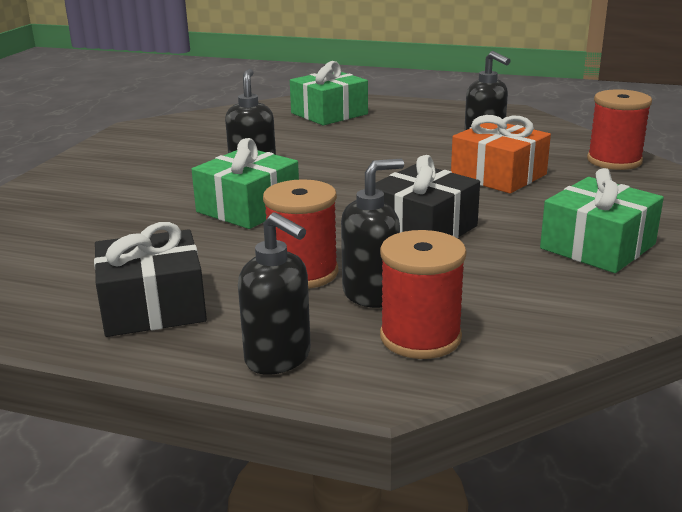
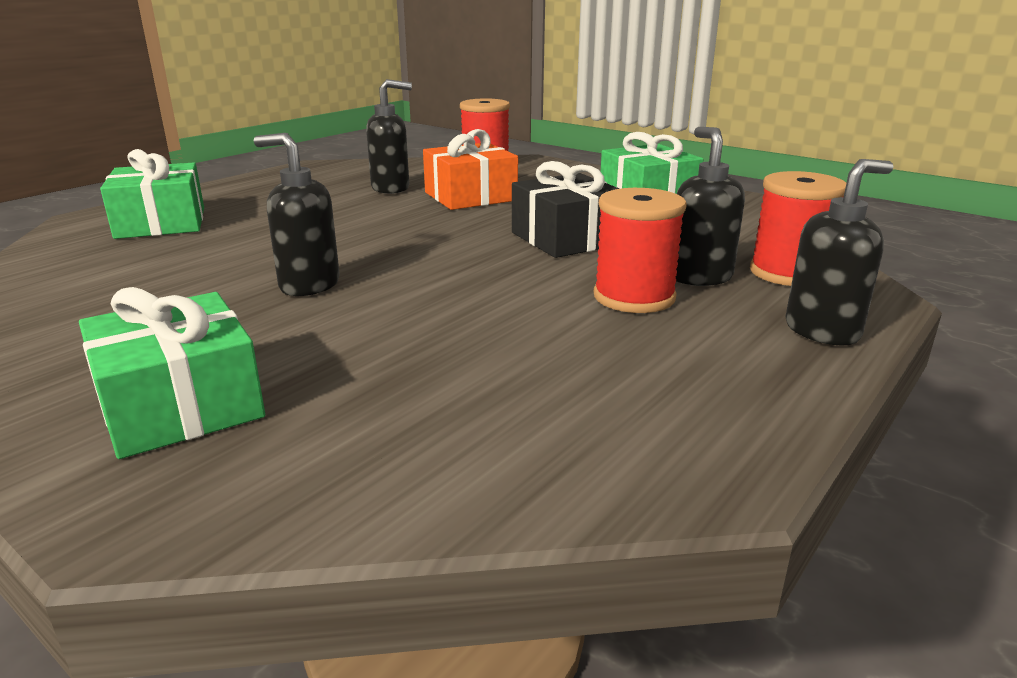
camera: 70 degrees left, 0 degrees up
(153, 306) = (682, 385): black gift -> none
(248, 208) = (423, 301): green gift -> green gift (180, 405)

